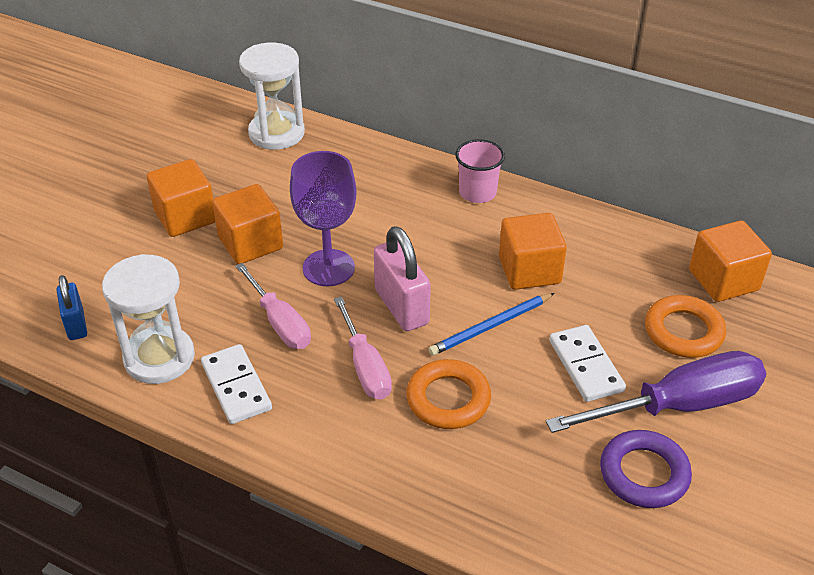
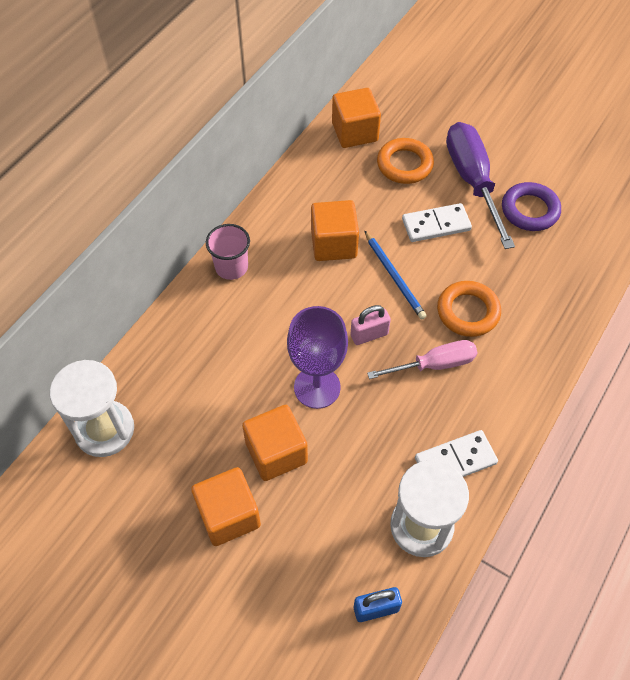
camera: 85 degrees left, 15 degrees up
(279, 322) = (382, 427): pink screwdriver -> none
(401, 307) = (369, 335): pink padlock -> pink padlock, size x0.62

